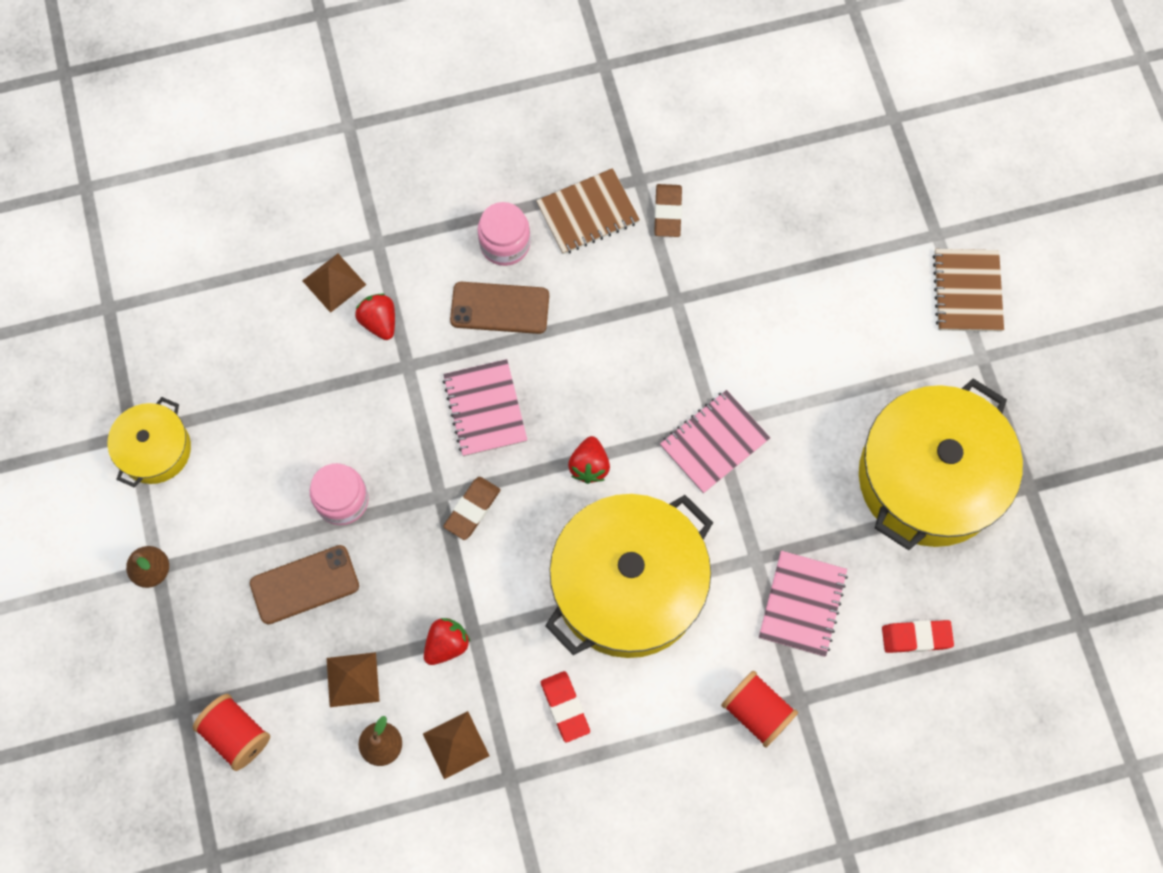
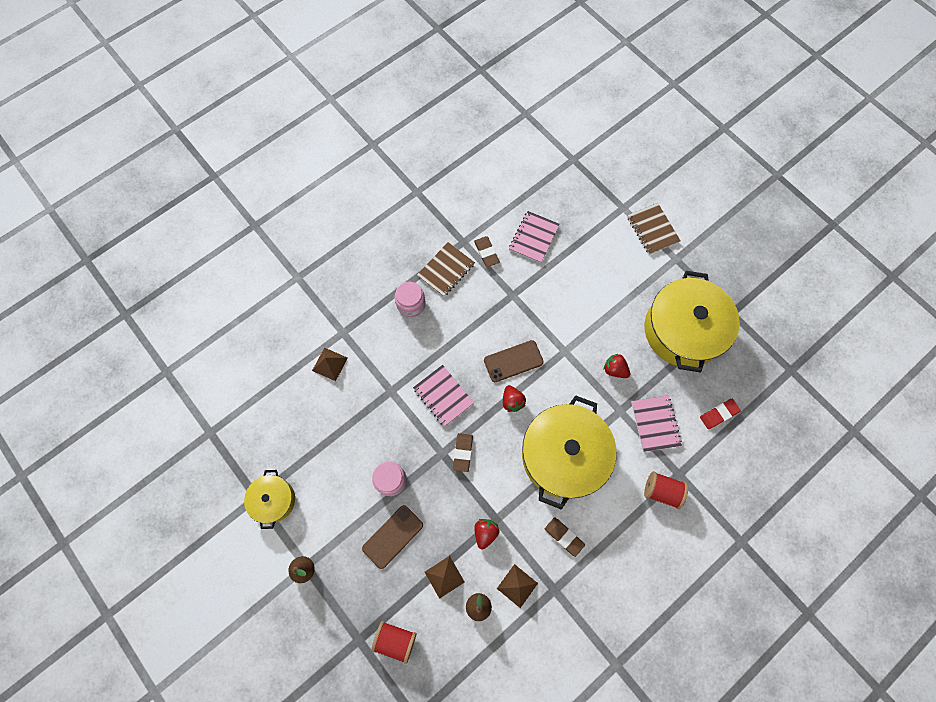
camera: 25 degrees left, 0 degrees up
(379, 322) = (364, 374): red strawberry -> red strawberry (614, 369)
(500, 308) = (425, 339): brown phone -> brown phone (513, 361)
(565, 707) = (564, 536): red eraser -> brown eraser
(714, 443) = (569, 360): pink notebook -> pink notebook (534, 238)

